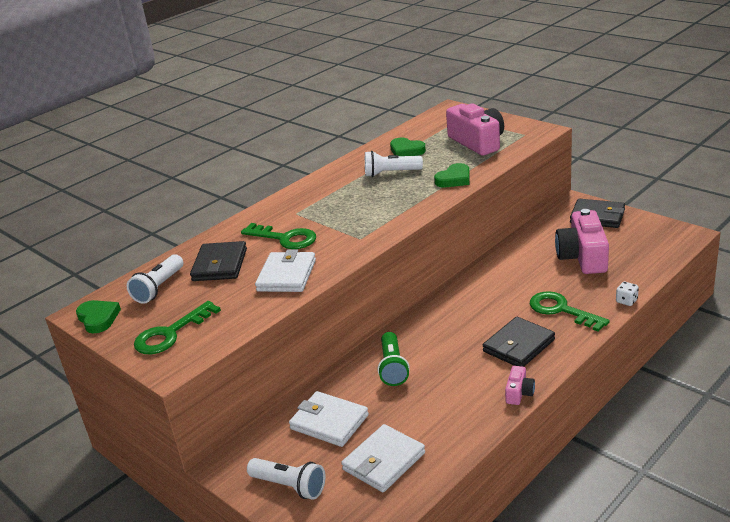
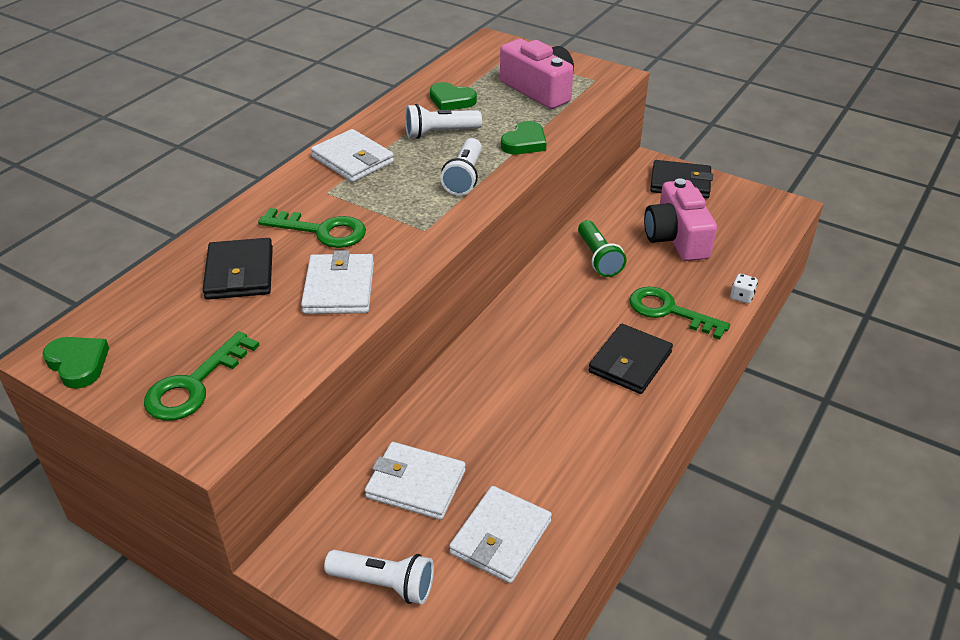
camera: 15 degrees left, 10 degrees up
(159, 288) = (159, 311): white flashlight -> white flashlight (464, 177)
(320, 192) = (352, 160): none -> white wallet
(393, 367) = (480, 400): green flashlight -> green flashlight (598, 258)
(519, 393) = (646, 428): pink camera -> none

